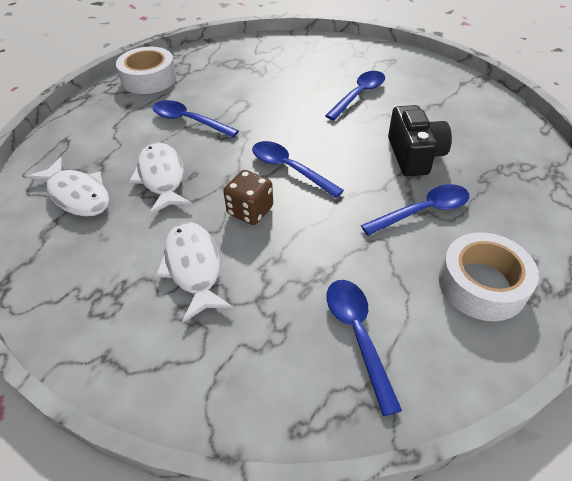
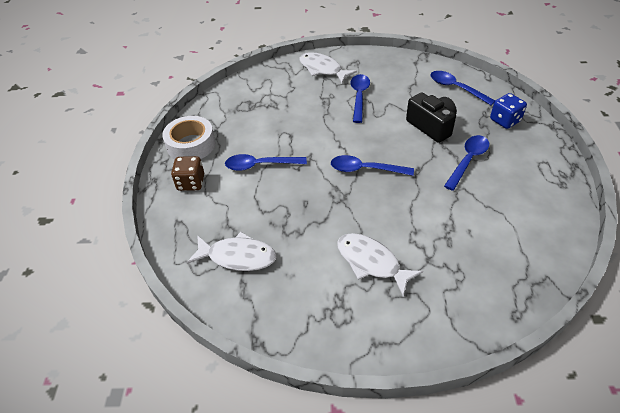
camera: 30 degrees left, 0 degrees up
(162, 177) = (286, 215): white fish -> white fish (322, 69)
(250, 211) = (369, 209): brown dice -> brown dice (191, 183)
(357, 335) = (499, 250): blue spoon -> blue spoon (456, 88)
(482, 284) = (533, 189): white tape -> none
(521, 186) = (505, 120): none -> blue dice

